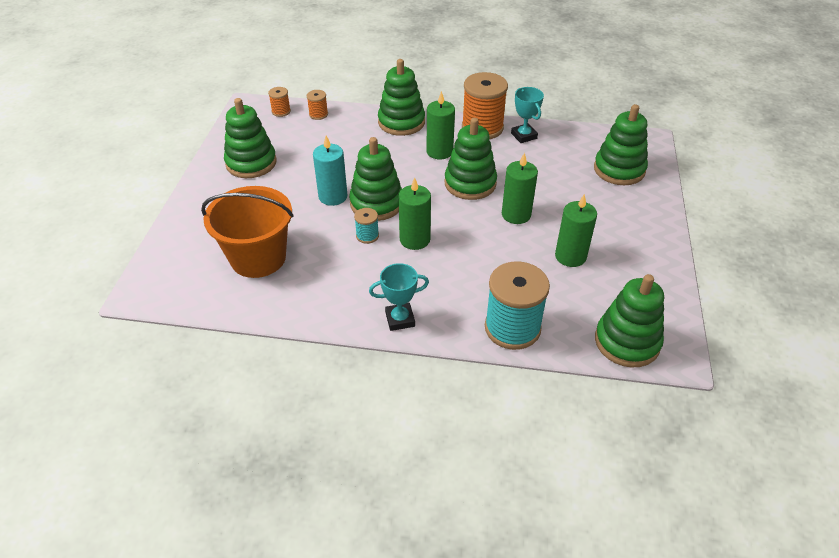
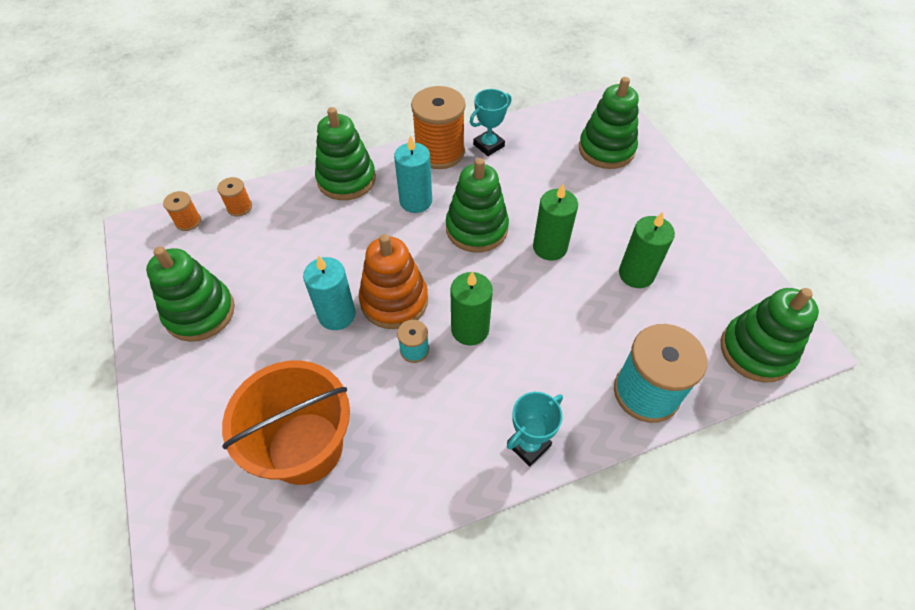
camera: 30 degrees left, 10 degrees up
(376, 203) = (394, 301): green stacking toy -> orange stacking toy
(439, 151) = (416, 201): green candle -> turquoise candle
(524, 136) = (488, 145): turquoise trophy -> turquoise trophy turned 75 degrees counterclockwise

